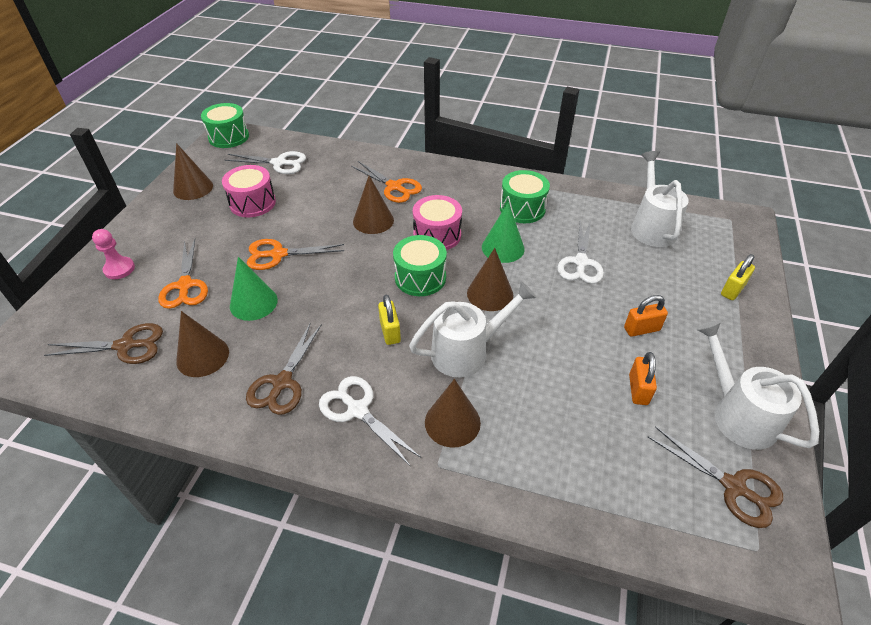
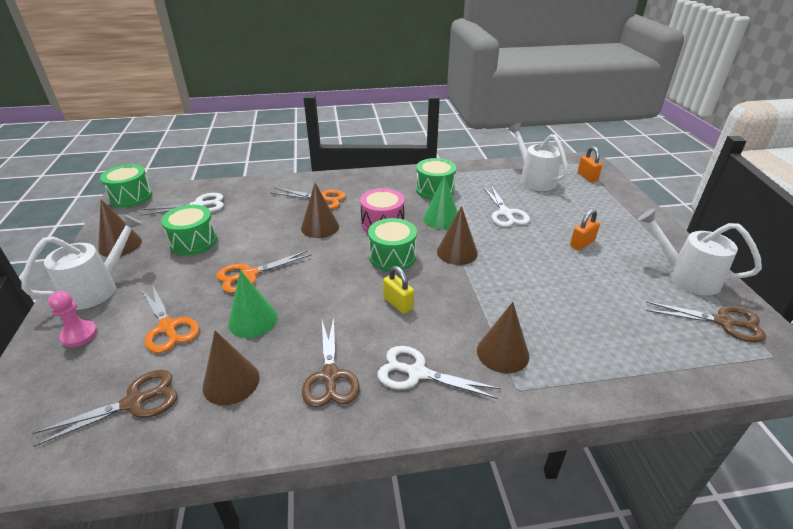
camera: 25 degrees left, 10 degrees down
(252, 203) = (193, 242): pink drum -> green drum
(467, 351) = (472, 297): white watering can -> white watering can (98, 288)
(638, 390) = (613, 282): orange padlock -> orange padlock (587, 177)
(732, 290) = (616, 203): yellow padlock -> none

